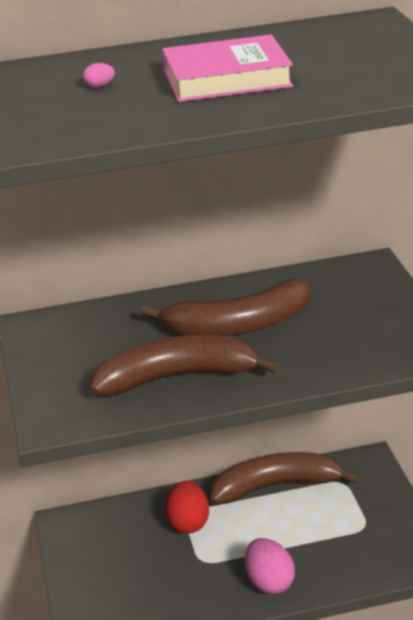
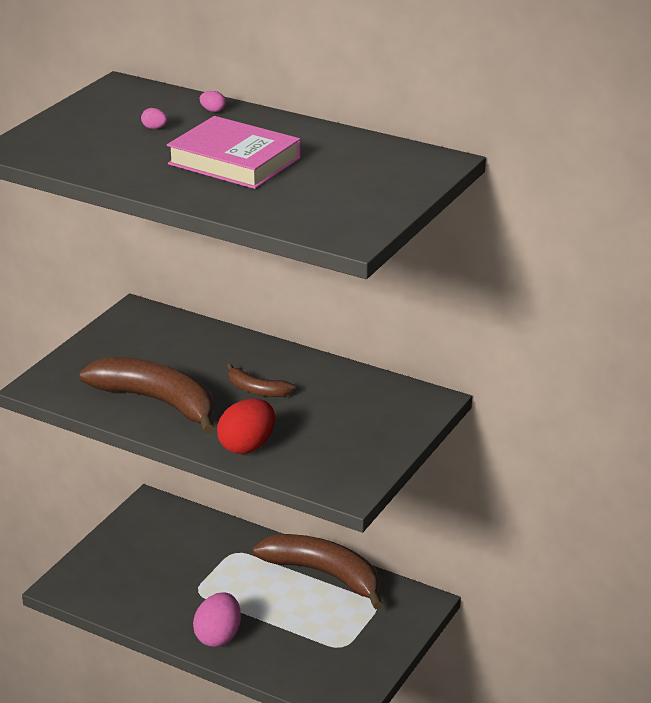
camera: 40 degrees right, 0 degrees up
(118, 57) = (213, 110): none -> pink egg
(188, 523) = (226, 559): red egg -> red egg (247, 446)
(238, 325) = (256, 390): brown banana -> brown banana, size x0.48

